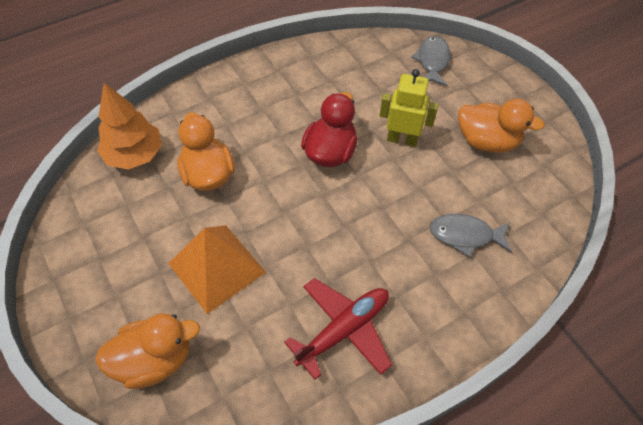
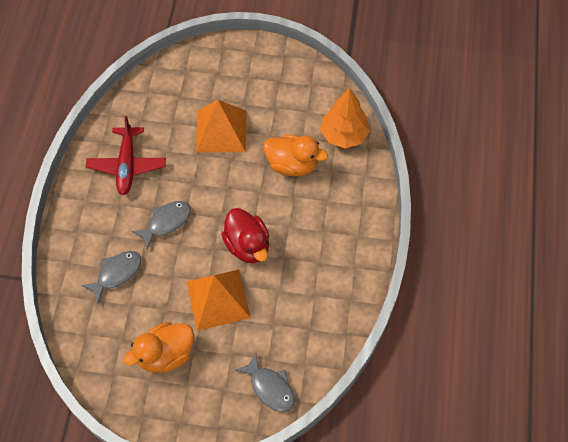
camera: 130 degrees right, 5 degrees up
(154, 360) = (194, 75): orange duck -> none
(372, 235) = (166, 222): none -> grey fish
(402, 139) = (218, 299): yellow robot -> orange pyramid

